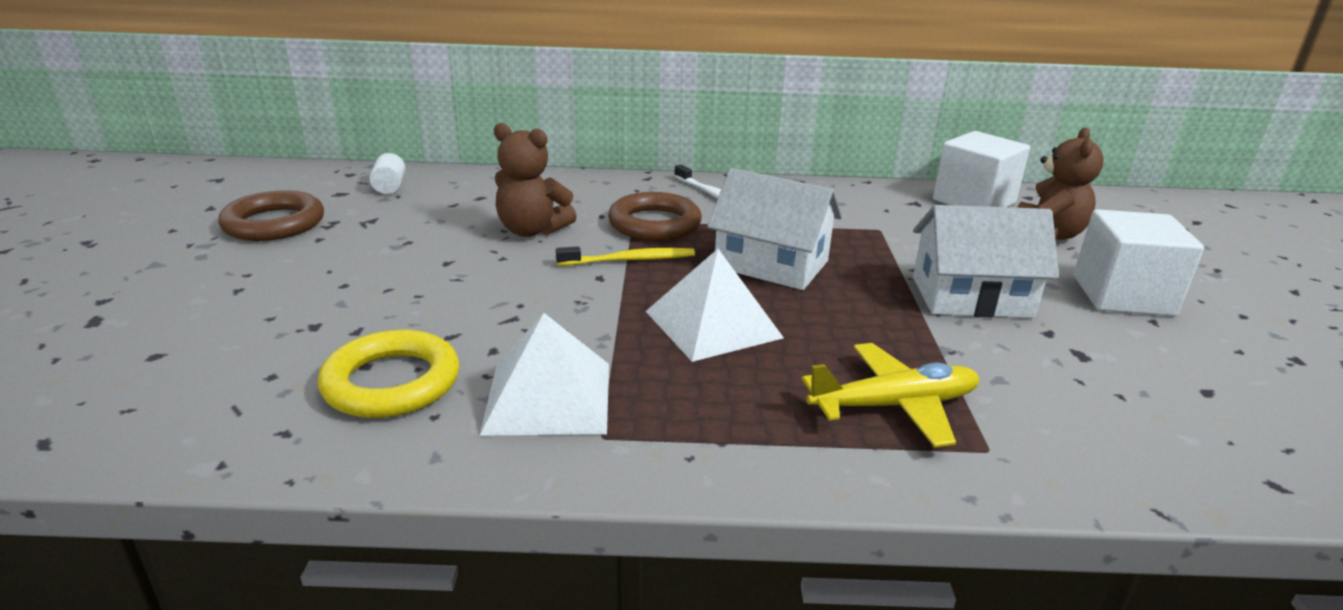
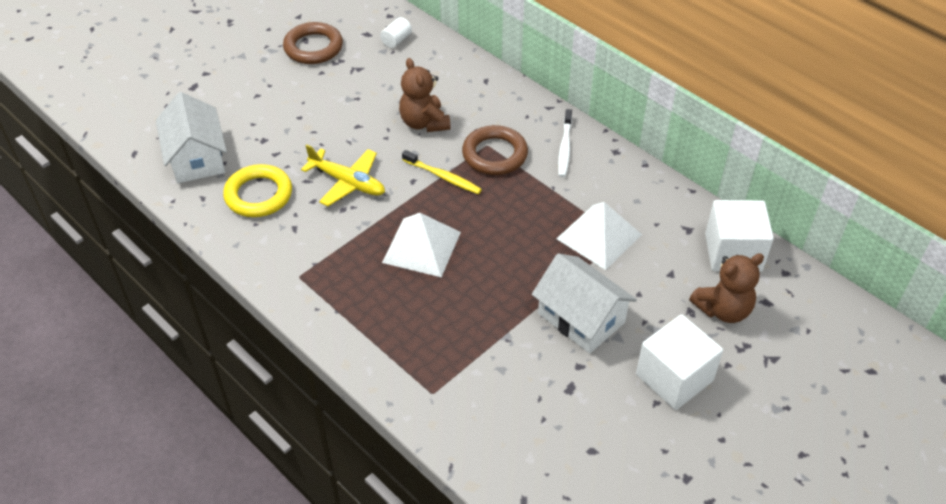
camera: 45 degrees right, 20 degrees up
(548, 397) = (303, 242): white pyramid -> white pyramid (599, 236)
(771, 264) = (511, 225): white house -> white house (197, 157)
(894, 405) = (430, 346): yellow plane -> yellow plane (348, 182)

